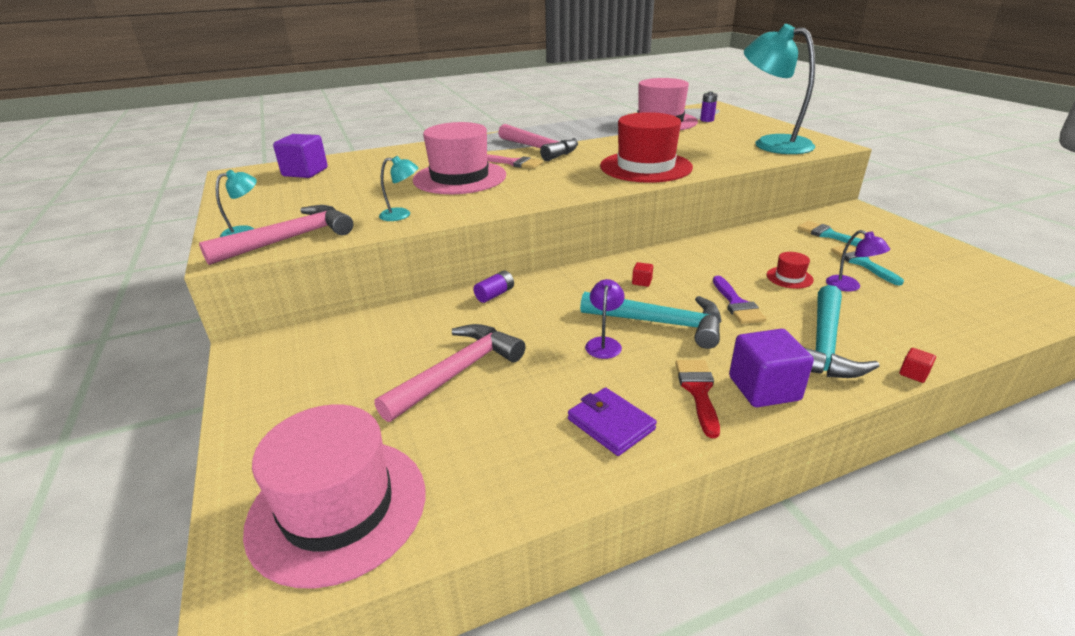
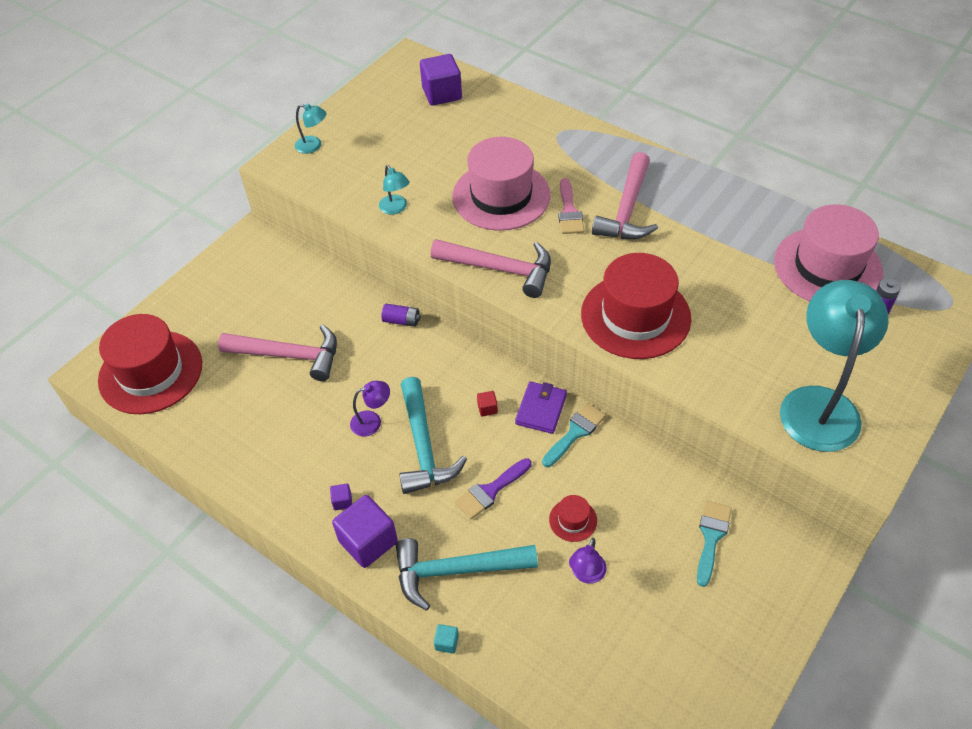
camera: 60 degrees right, 20 degrees up
(290, 239) = (316, 177): pink hammer -> pink hammer (500, 269)
(338, 508) = (150, 372): pink hat -> red hat
(610, 424) = (279, 464): purple wallet -> purple wallet (541, 409)
(698, 391) = (342, 501): red brush -> purple cube
(862, 263) = (653, 579): turquoise brush -> turquoise brush (575, 432)
(913, 374) = (447, 642): red cube -> turquoise cube

